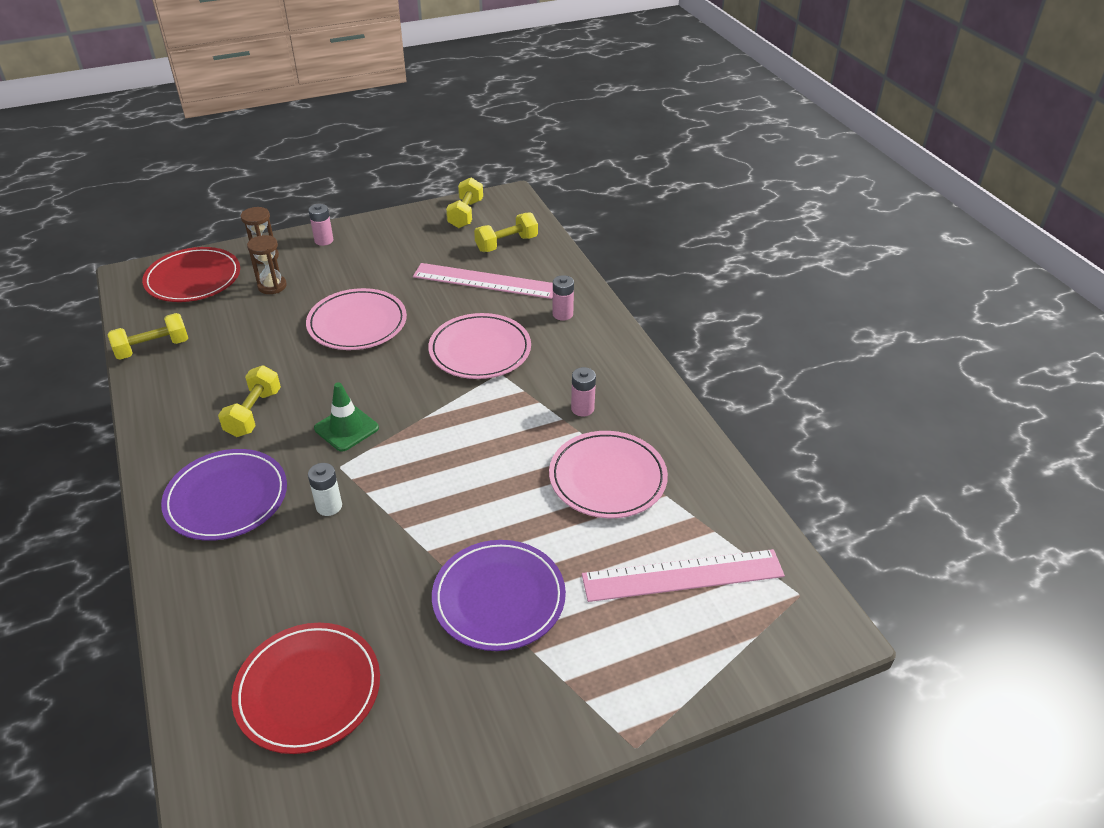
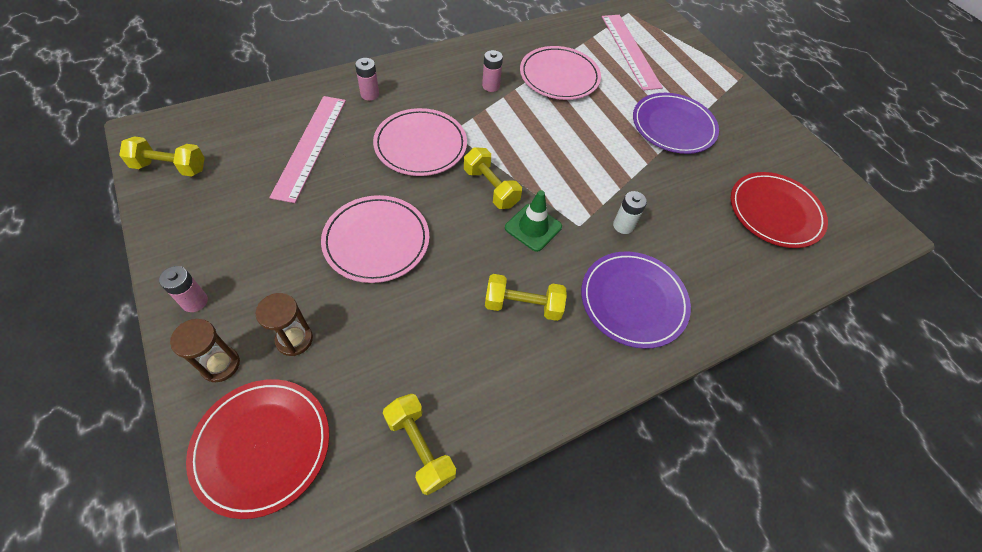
camera: 100 degrees left, 15 degrees up
(506, 244) = (243, 132): yellow dumbbell -> yellow dumbbell (490, 188)

